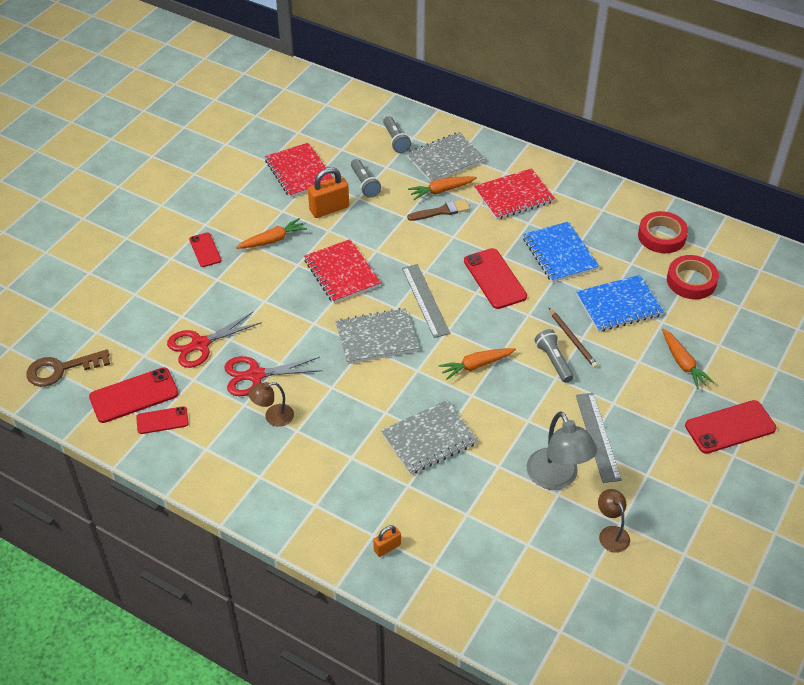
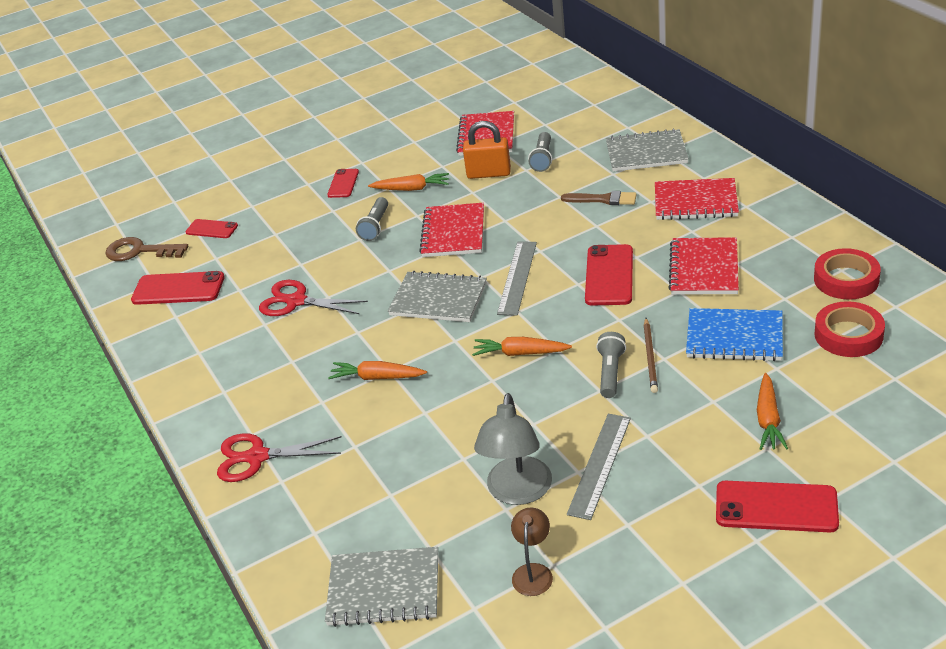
camera: 35 degrees right, 10 degrees down
(162, 420) = (183, 317): red phone -> red phone (212, 229)
(200, 344) = (270, 261): red scissors -> red scissors (257, 457)
(273, 417) = (280, 342): brown lamp -> none
(387, 547) = (284, 498): orange padlock -> none
(395, 140) = (607, 126): grey flashlight -> grey flashlight (375, 226)
(429, 439) = (412, 409): grey notebook -> grey notebook (384, 589)
(441, 190) = (618, 181): orange carrot -> orange carrot (377, 377)
(559, 254) = (704, 268): blue notebook -> red notebook

